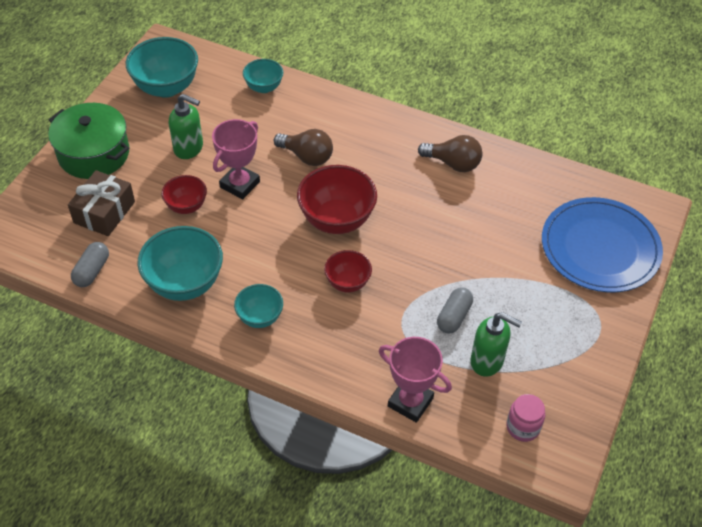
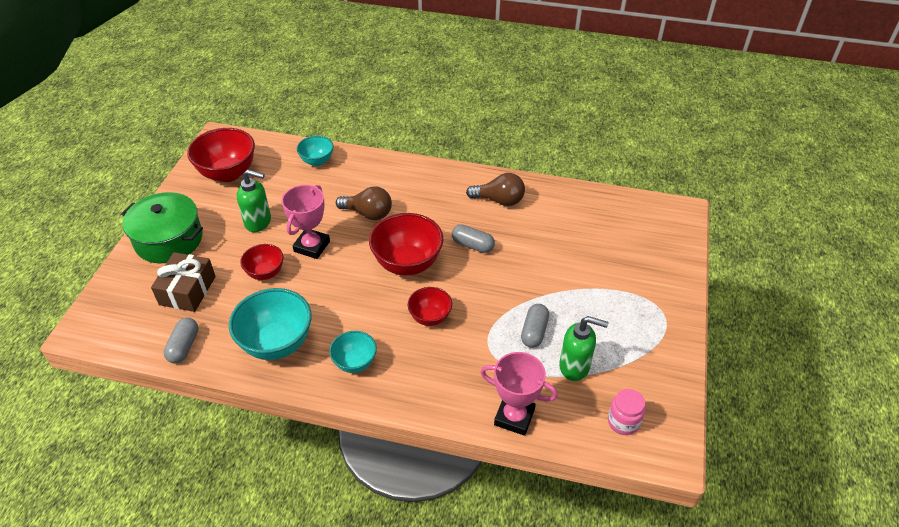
camera: 10 degrees left, 5 degrees down
(166, 87) = (228, 173): turquoise bowl -> red bowl
(411, 210) = (472, 245): none -> grey capsule
(600, 248) = (645, 251): blue plate -> none

